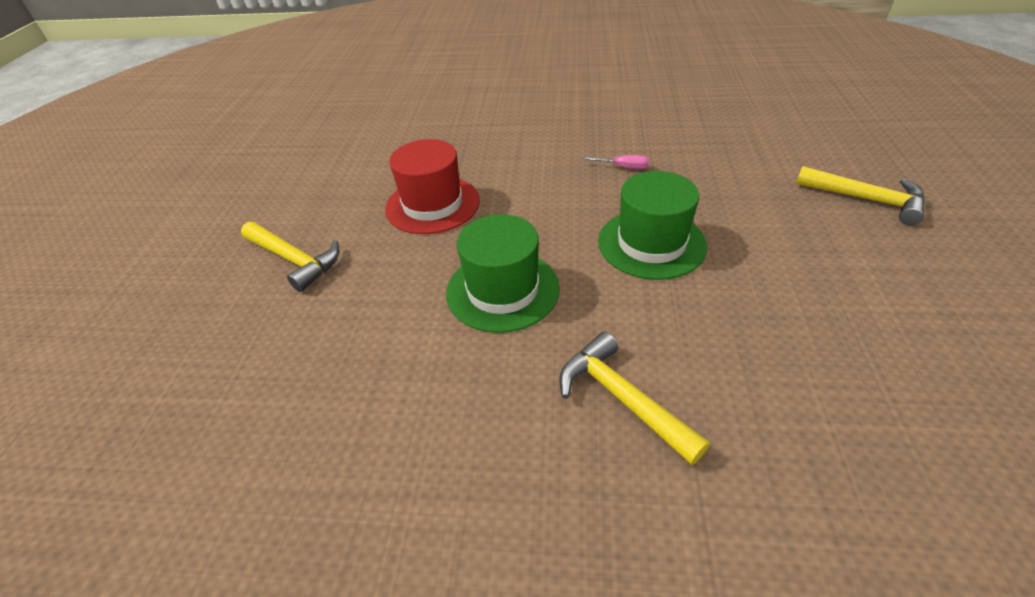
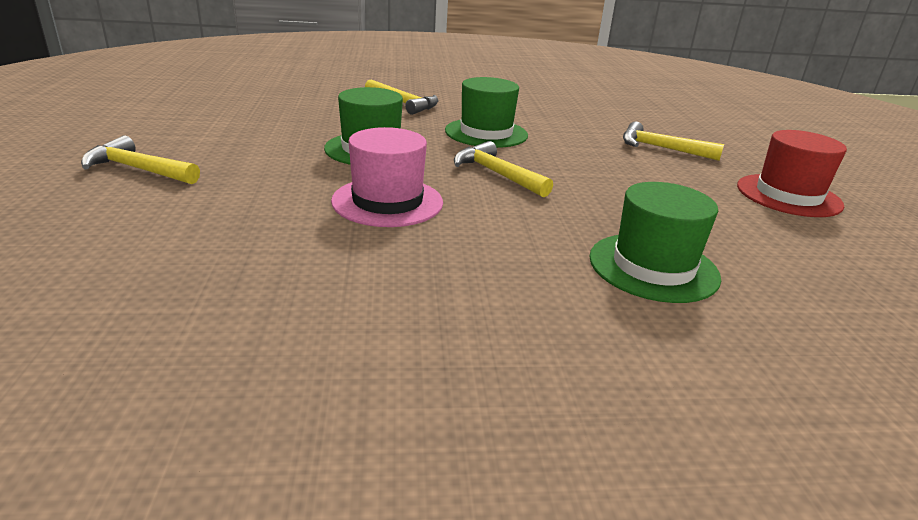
camera: 165 degrees right, 15 degrees down
(432, 205) = (584, 176): red hat -> red hat (788, 195)
(454, 121) = (653, 267): none -> green hat
(519, 204) = (497, 174): none -> yellow hammer
(623, 167) = (387, 202): pink screwdriver -> pink hat

